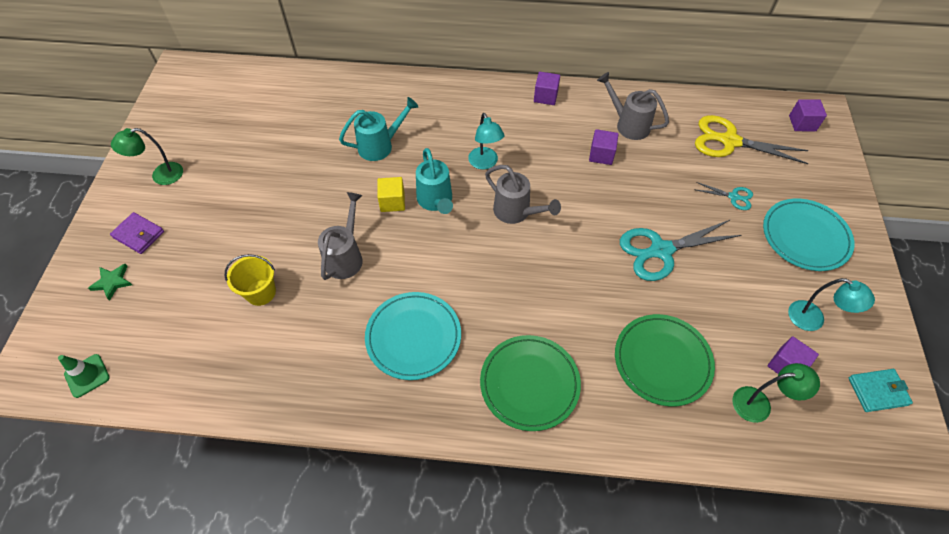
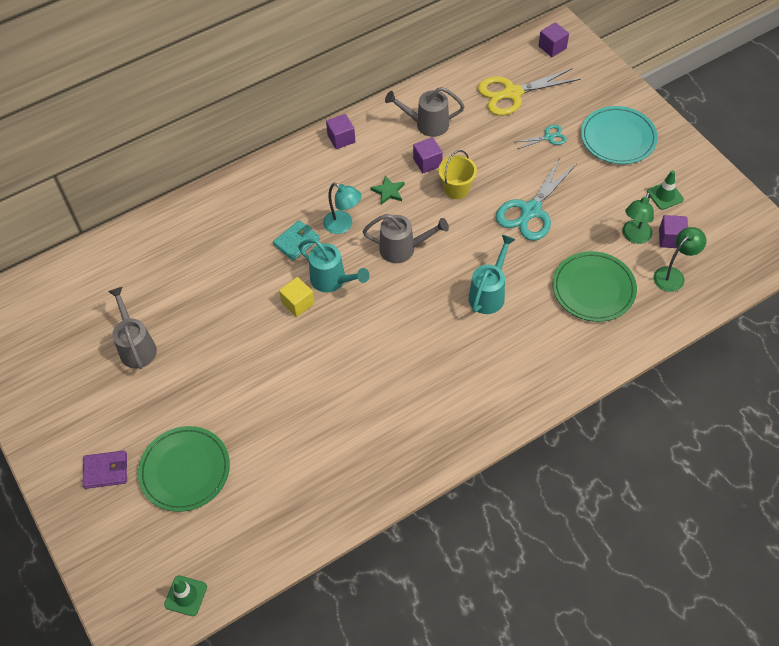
camera: 35 degrees left, 0 degrees up
(112, 282) = (125, 520): green star -> green star (388, 191)
(161, 175) = (69, 413): green lamp -> green lamp (634, 237)
(261, 292) = (262, 441): yellow bucket -> yellow bucket (456, 189)
(346, 257) = (303, 369): grey watering can -> grey watering can (136, 347)
(380, 146) = (242, 265): turquoise watering can -> turquoise watering can (489, 294)
(413, 337) = (412, 390): turquoise plate -> none
(529, 383) = (520, 365): green plate -> green plate (185, 470)
(813, 319) = (665, 195): turquoise lamp -> green traffic cone
(877, 391) = (734, 218): turquoise wallet -> turquoise wallet (296, 242)

